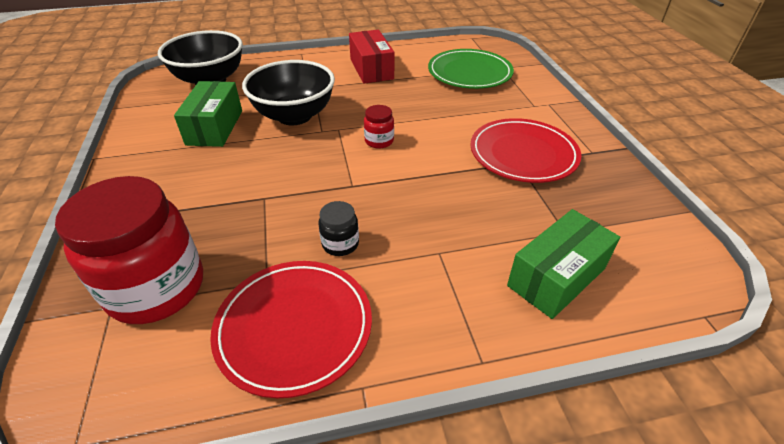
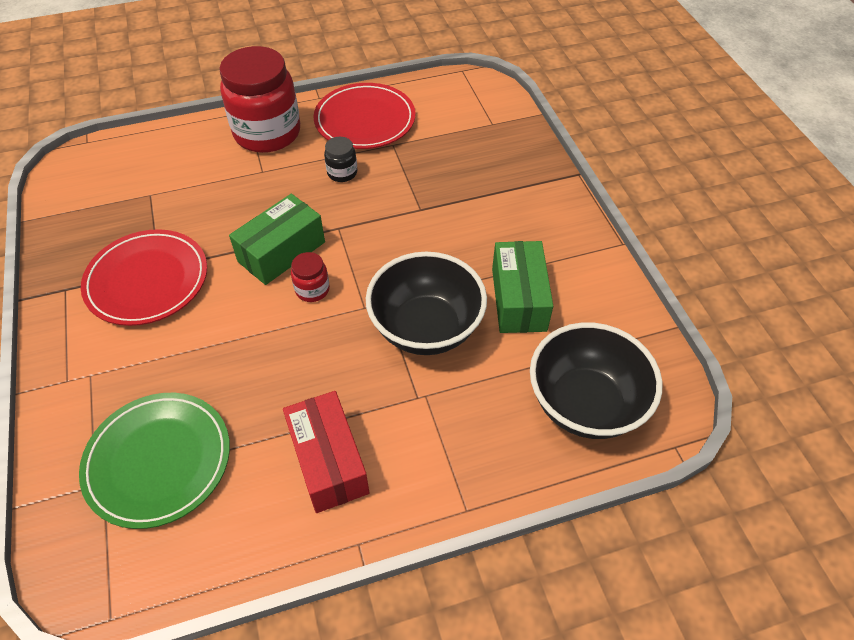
camera: 175 degrees right, 10 degrees up
(156, 288) = (469, 135): red jar -> red jar (267, 133)
(556, 277) = (176, 159): green box -> green box (281, 252)

